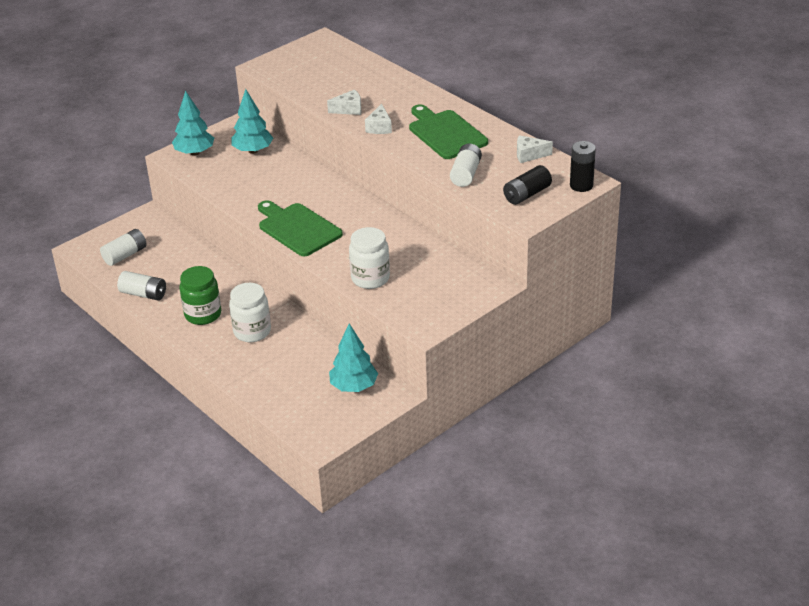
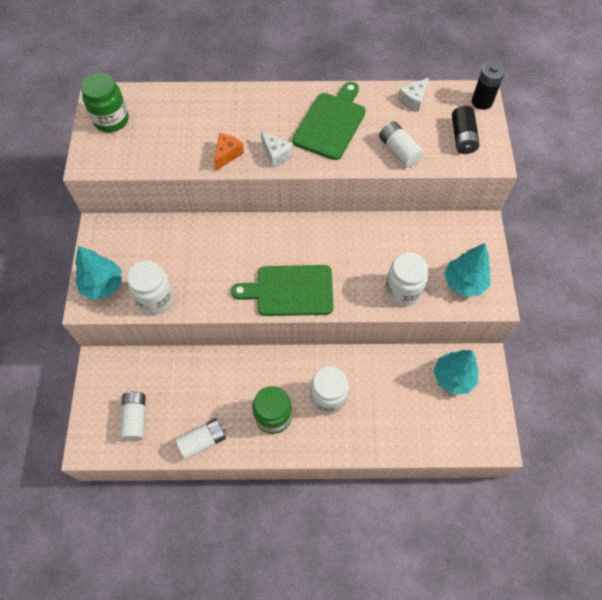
camera: 50 degrees left, 25 degrees up
(213, 178) = (156, 298): none -> white jar
(253, 151) = (149, 244): turquoise tree -> turquoise tree (464, 282)
(309, 54) = (111, 120): none -> green jar
(349, 109) = (227, 154): white cheese -> orange cheese
(445, 133) = (331, 123): green cutting board -> green cutting board turned 105 degrees clockwise

